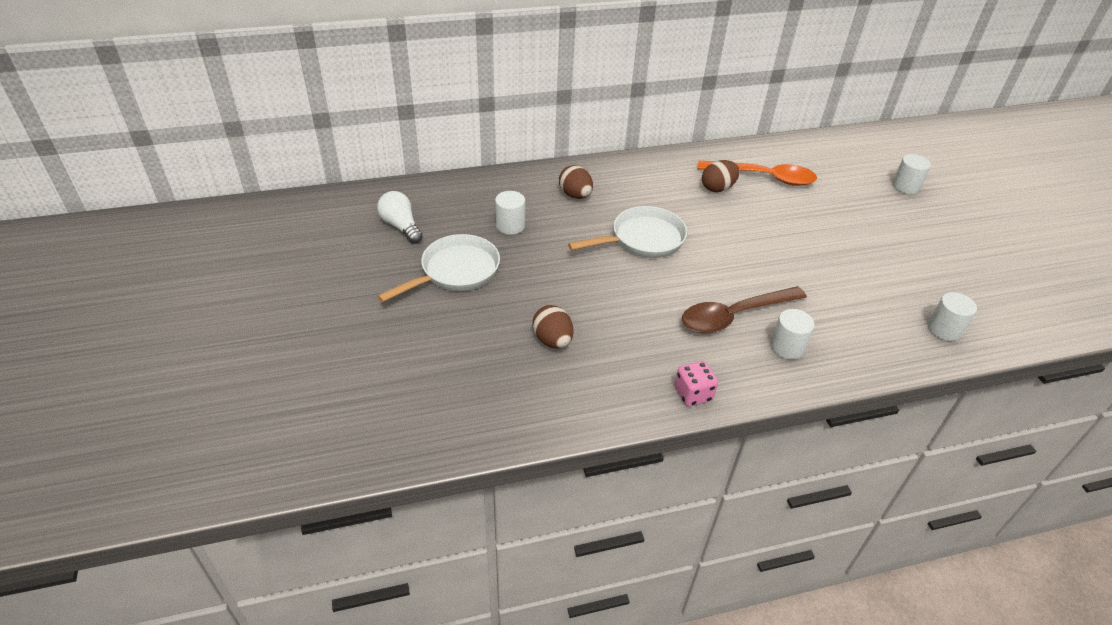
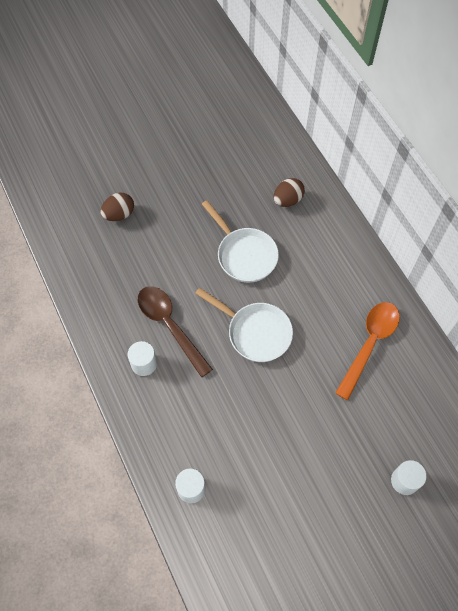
camera: 80 degrees right, 20 degrees up
(401, 226) = (213, 102): white light bulb -> none
(455, 272) = (173, 145): white pan -> white pan (255, 332)
(510, 225) = (234, 165): white cylinder -> none
(693, 394) = (86, 303): pink dice -> none
(717, 188) = (337, 305): brown egg -> none
(764, 177) = (369, 344): orange spoon -> orange spoon turned 150 degrees counterclockwise

